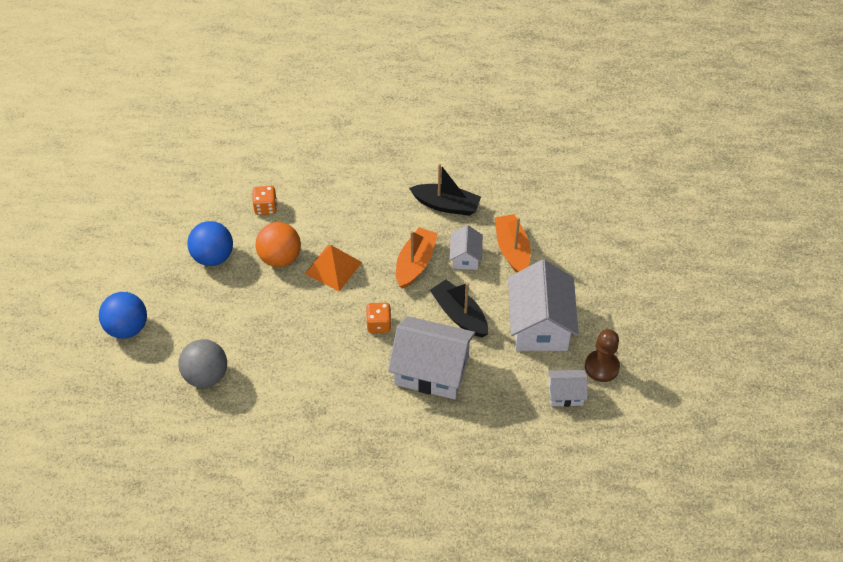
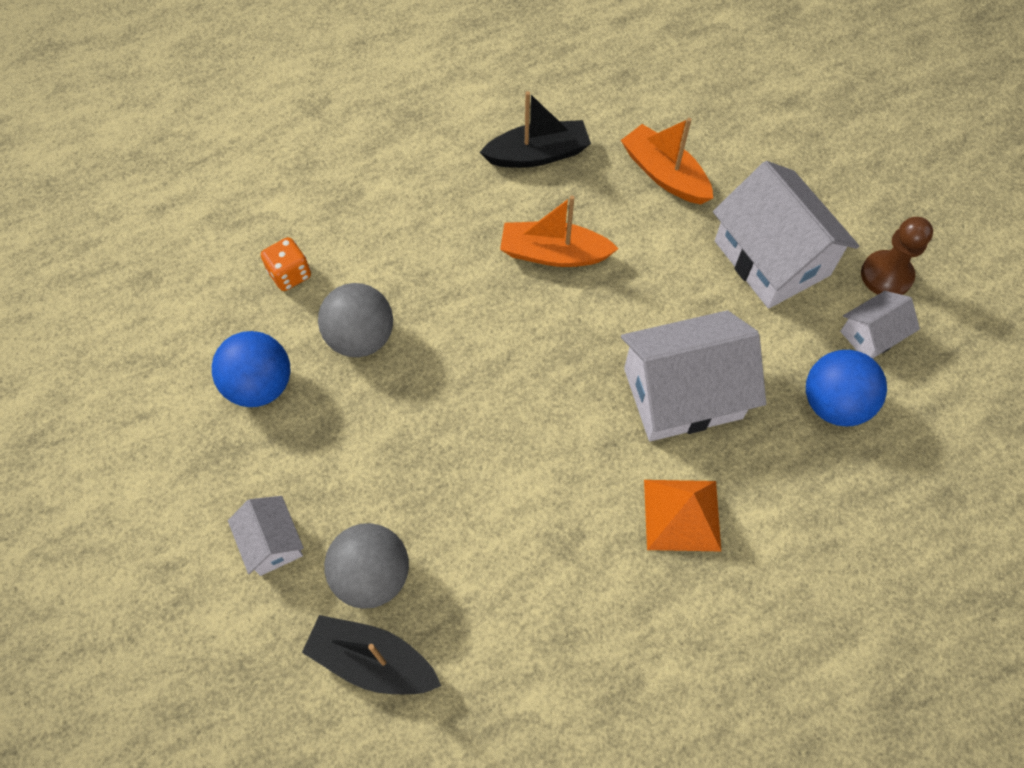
camera: 30 degrees left, 10 degrees up
(127, 327) = (198, 565): blue ball -> blue ball (833, 403)
(280, 257) = (361, 337): orange ball -> grey ball
(333, 268) = (446, 315): orange pyramid -> orange pyramid (682, 515)
(379, 324) = (566, 365): orange dice -> none
(415, 263) = (554, 254): orange boat -> orange boat turned 75 degrees counterclockwise
(459, 315) = (662, 296): black boat -> black boat (373, 661)
(465, 257) = (613, 213): white house -> white house (272, 542)

